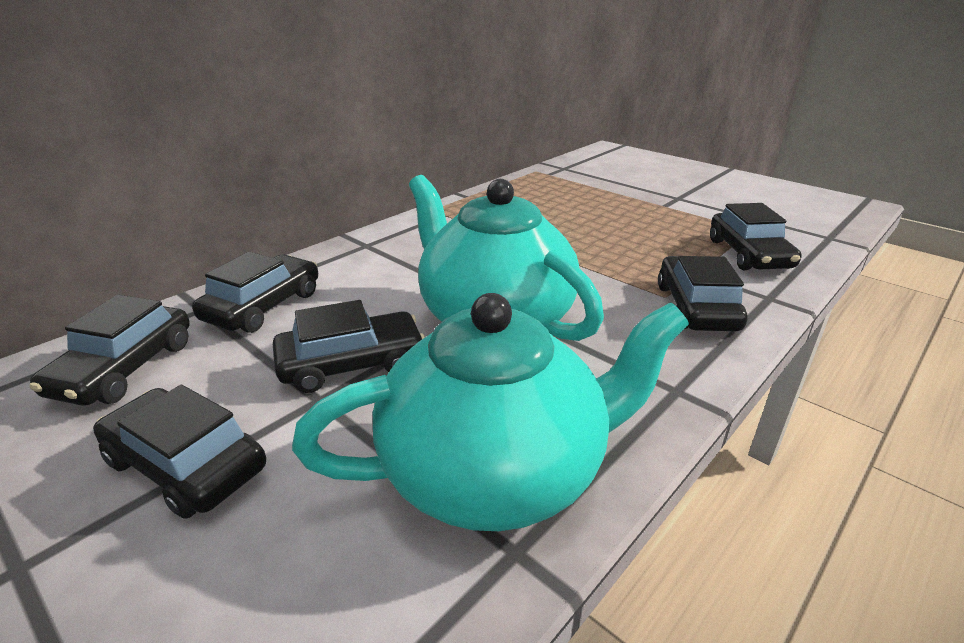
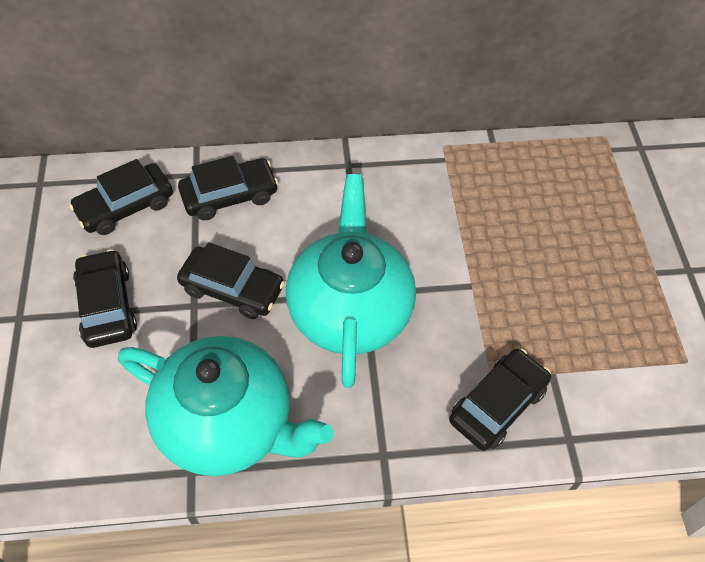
camera: 40 degrees right, 25 degrees up
(749, 254) = (632, 386): black car -> none

